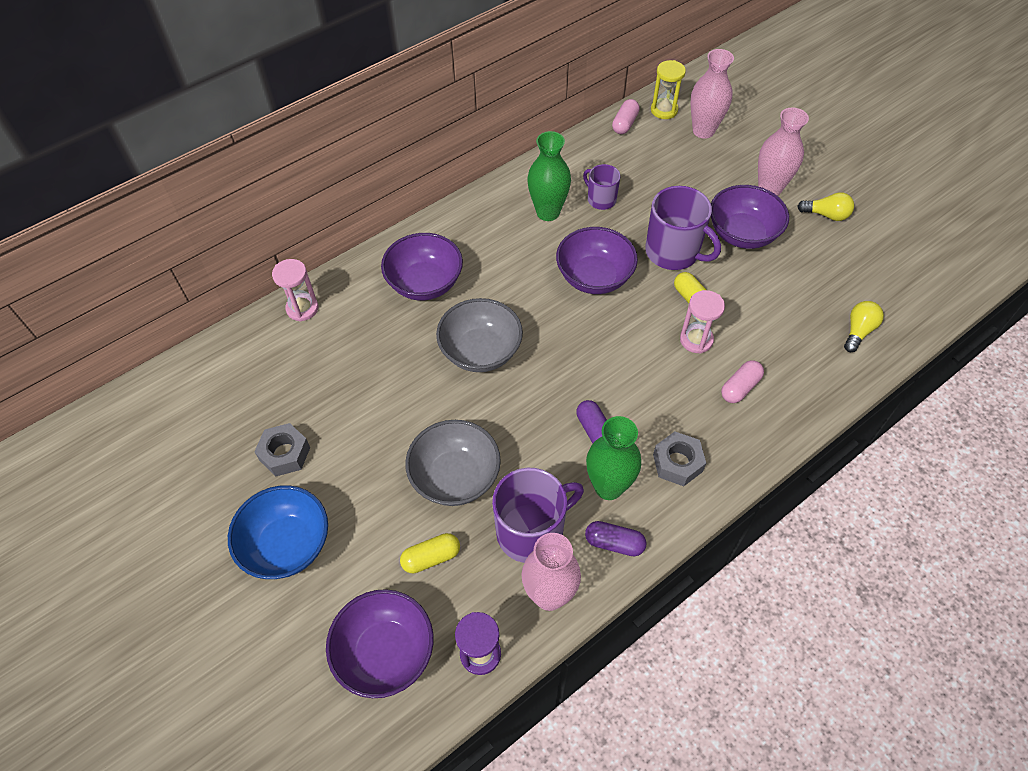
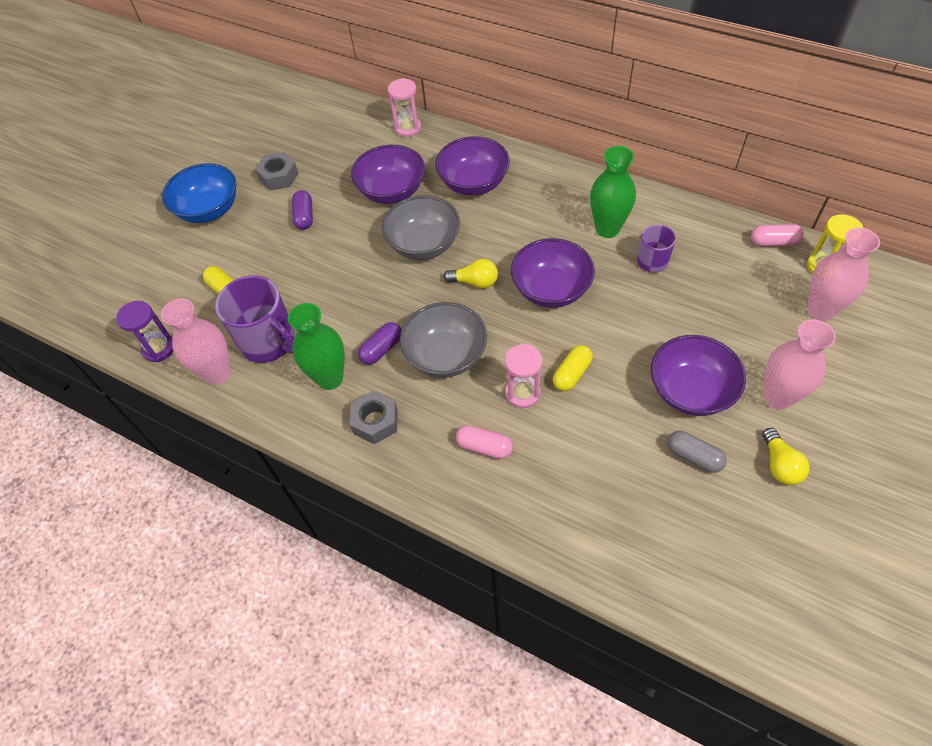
camera: 70 degrees right, 0 degrees up
(385, 652) = (146, 295): purple bowl -> purple bowl (392, 191)
(455, 477) = (298, 276): grey bowl -> grey bowl (446, 356)
(614, 543) = (278, 400): purple capsule -> purple capsule (304, 216)
(673, 252) = (623, 340): purple mug -> none
(801, 258) = (693, 456): none -> grey capsule
(858, 331) = (621, 540): yellow light bulb -> yellow light bulb (475, 282)

